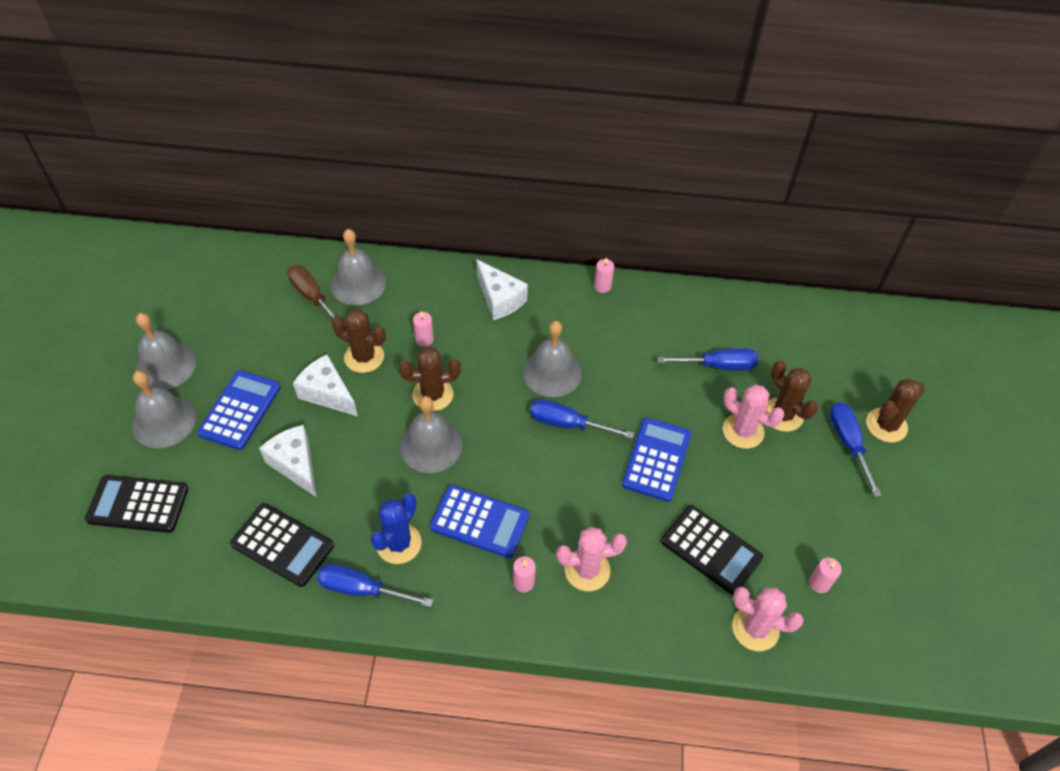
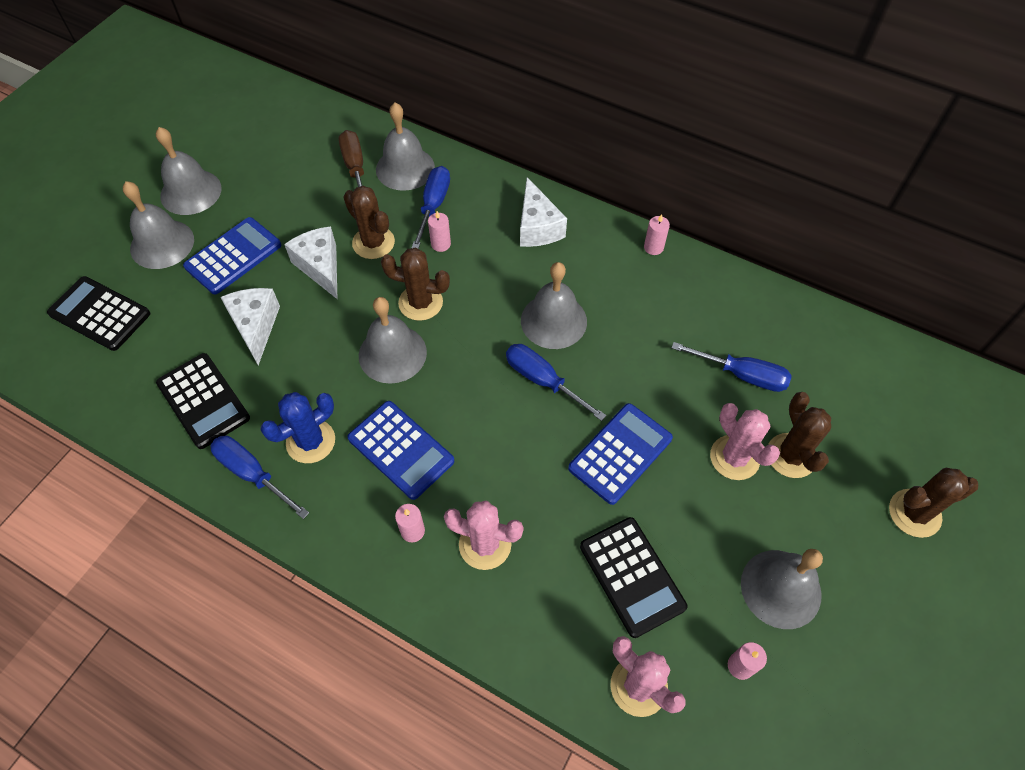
camera: 25 degrees right, 5 degrees up
(821, 516) = (781, 588): none -> grey bell
(848, 444) = (855, 518): blue screwdriver -> blue screwdriver (433, 206)

